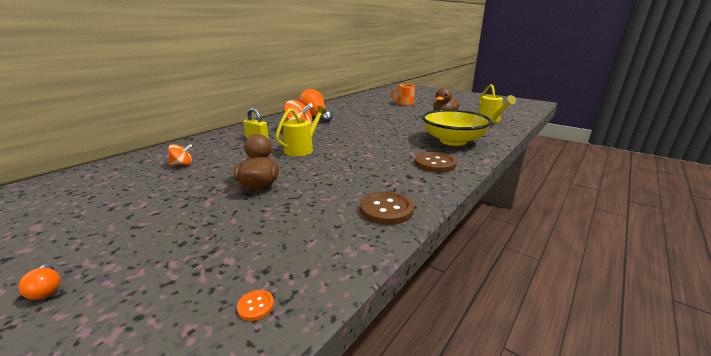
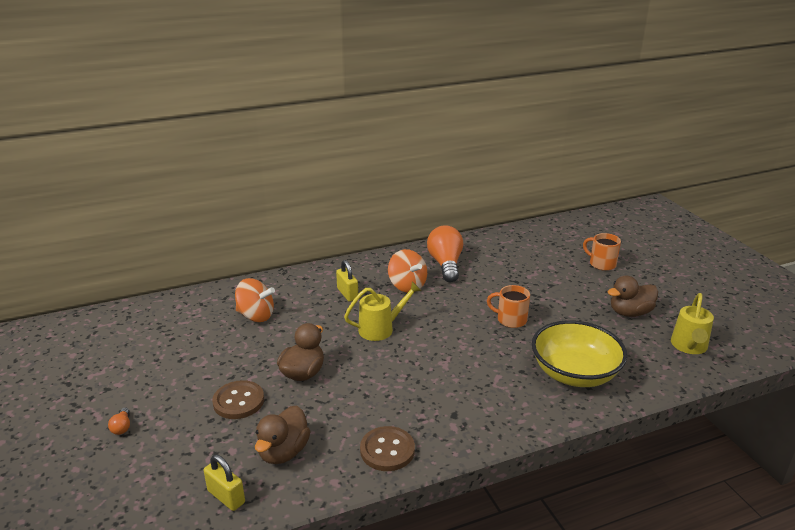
camera: 30 degrees right, 5 degrees up
(182, 164) = (256, 316): orange spinning top -> orange spinning top, size x1.75
(255, 306) = (226, 497): orange button -> yellow padlock
(291, 241) = (283, 452): none -> brown duck
(385, 129) = (510, 320): none -> orange mug
(435, 164) = (504, 406): brown button -> brown button (238, 401)

